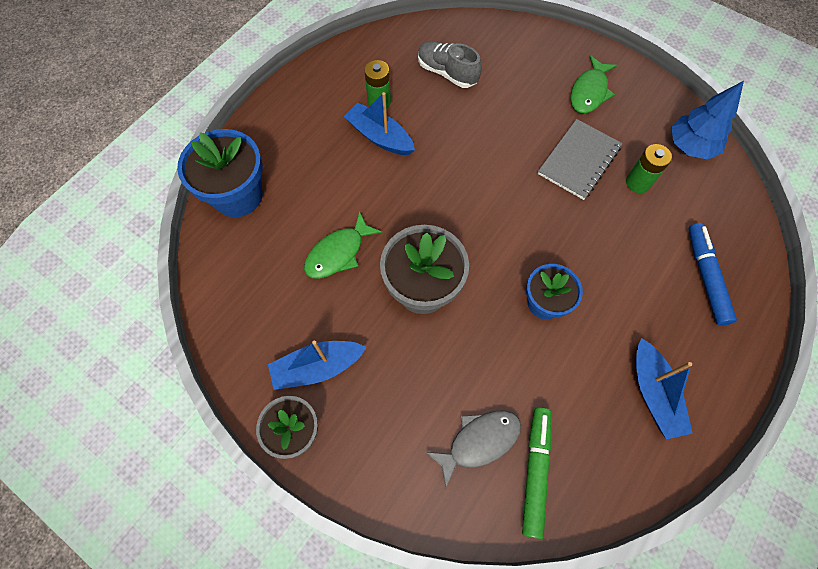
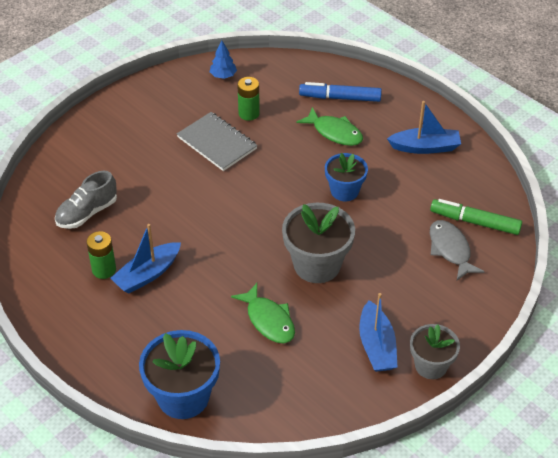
camera: 80 degrees left, 20 degrees down
(589, 92) = (147, 121): green fish -> green fish (335, 132)
(690, 146) = (223, 76): blue tree -> blue tree, size x0.60

